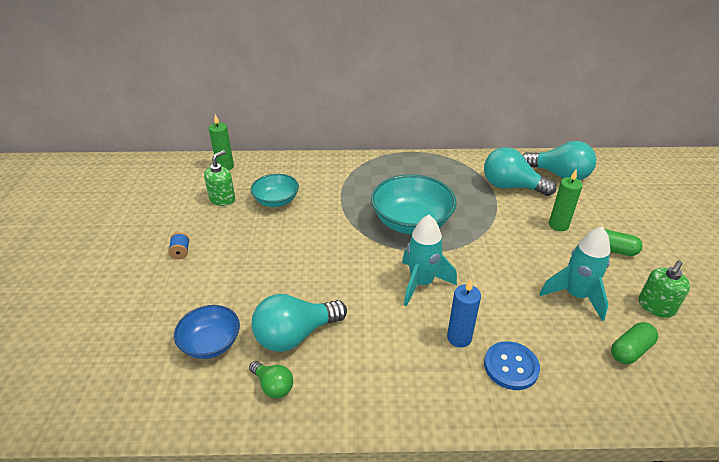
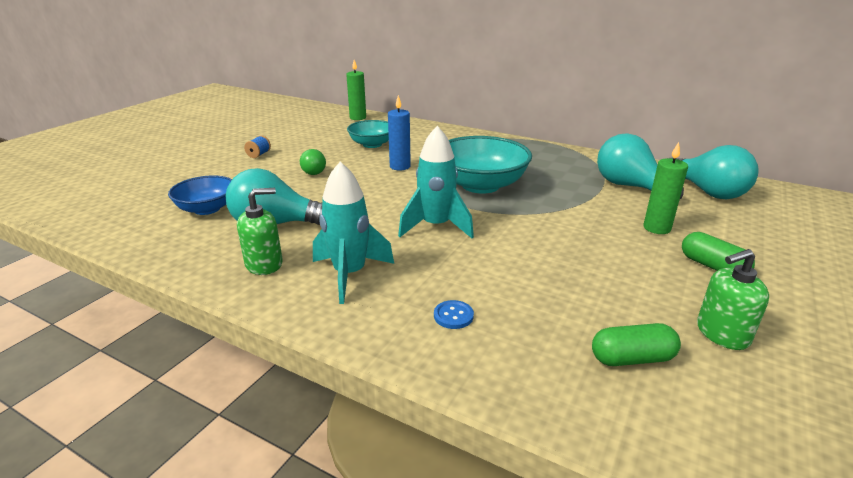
camera: 30 degrees right, 10 degrees down
(222, 199) = (330, 134): green soap dispenser -> green soap dispenser (264, 264)
(273, 386) = (215, 248): green light bulb -> green light bulb (313, 171)
(459, 338) = (424, 275): blue candle -> blue candle (400, 166)
(511, 366) = (453, 316): blue button -> blue button, size x0.56
(575, 296) = (609, 288): turquoise rocket -> turquoise rocket (349, 274)

